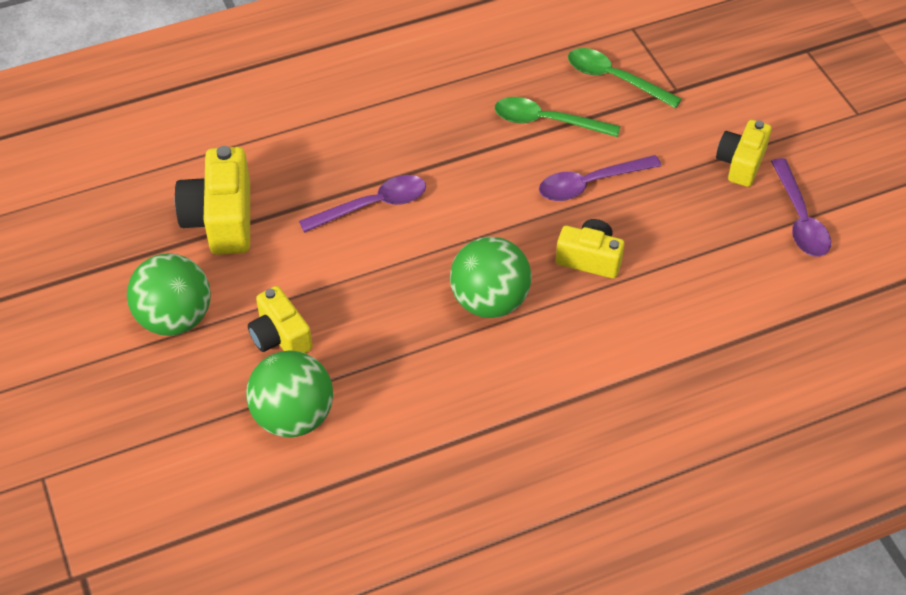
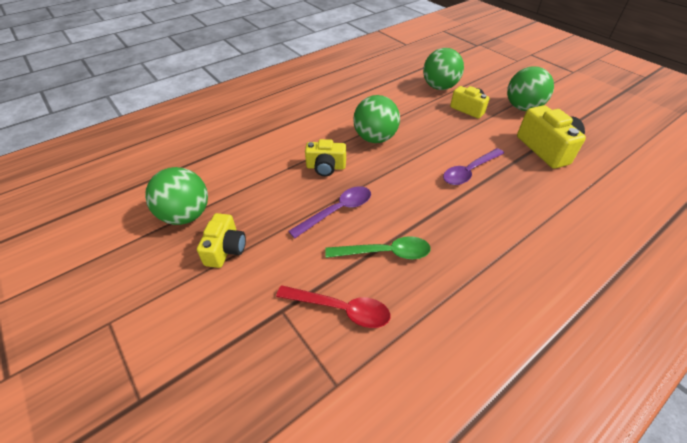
camera: 165 degrees right, 5 degrees down
(614, 78) = (341, 309): green spoon -> red spoon
(800, 219) = (186, 215): purple spoon -> green ball

